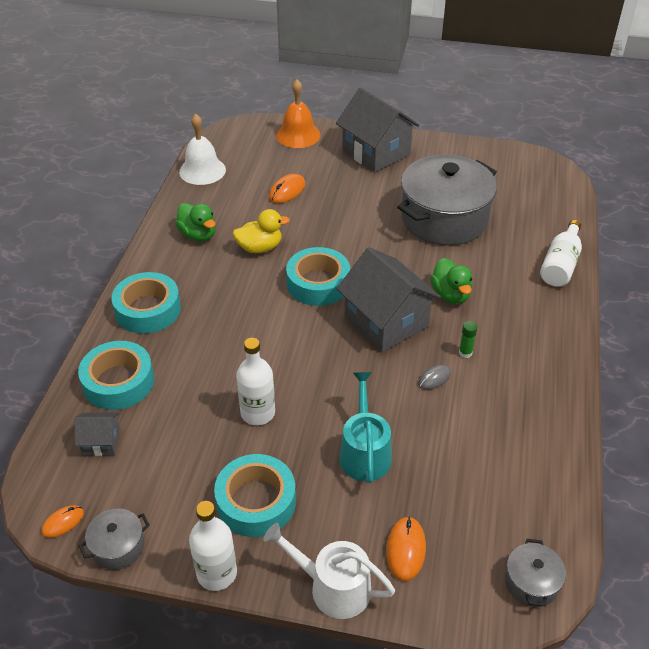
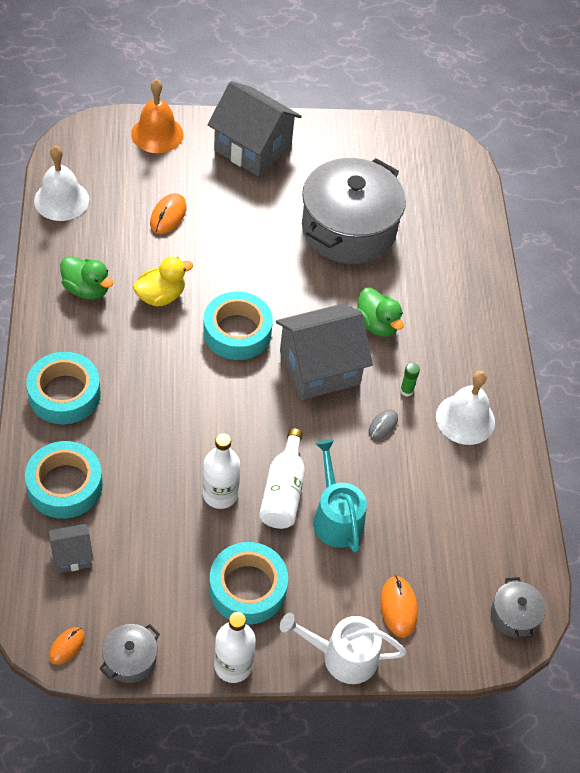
camera: 20 degrees left, 10 degrees up
(386, 322) = (319, 367): grey house -> grey house turned 60 degrees counterclockwise
(519, 386) = (465, 419): none -> white bell
(560, 264) = (479, 270): white bottle -> white bottle (283, 491)

